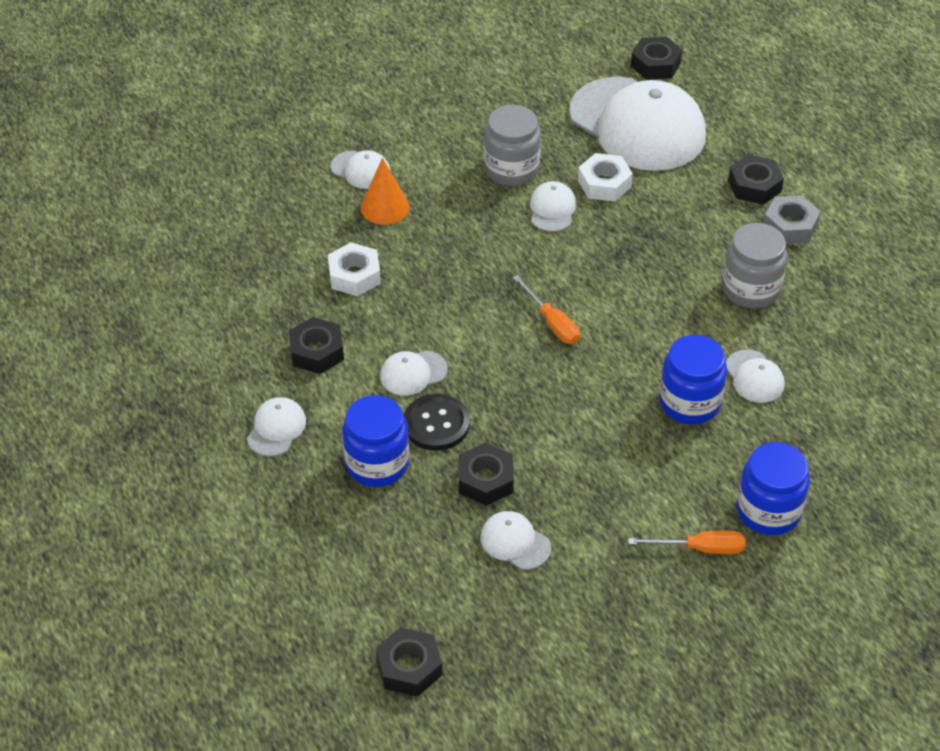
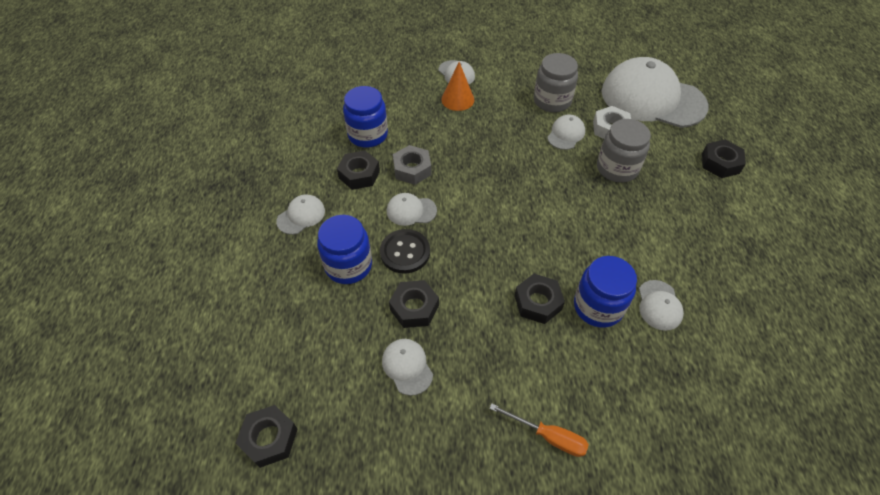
camera: 25 degrees right, 5 degrees up
(354, 275) = (413, 134): white nut -> none
(552, 322) = (525, 209): orange screwdriver -> none
(637, 125) = (652, 98): white cap -> white cap turned 135 degrees clockwise
(655, 64) = (682, 66): black nut -> black nut (538, 302)
(750, 289) = (685, 236): grey jar -> grey jar (617, 168)
(768, 511) = (621, 427): blue jar -> blue jar (368, 135)
(790, 226) = (736, 200): grey nut -> grey nut (412, 169)

